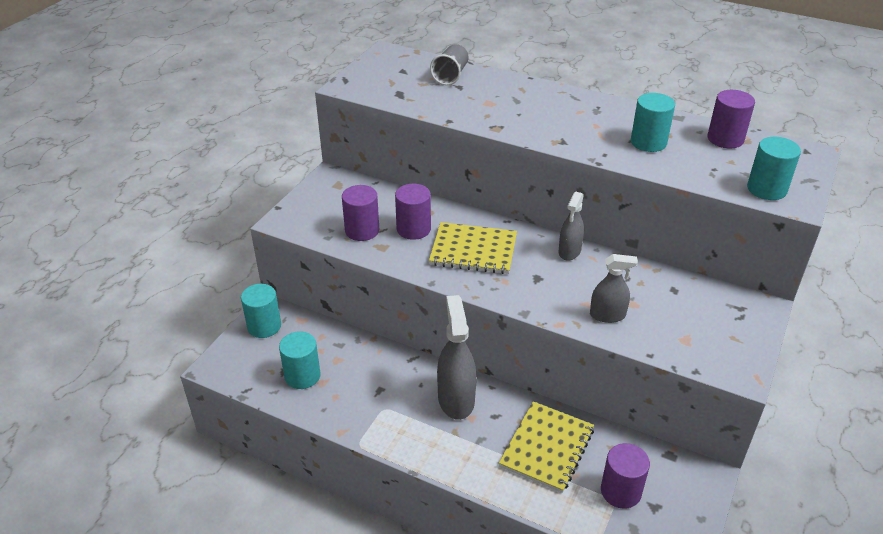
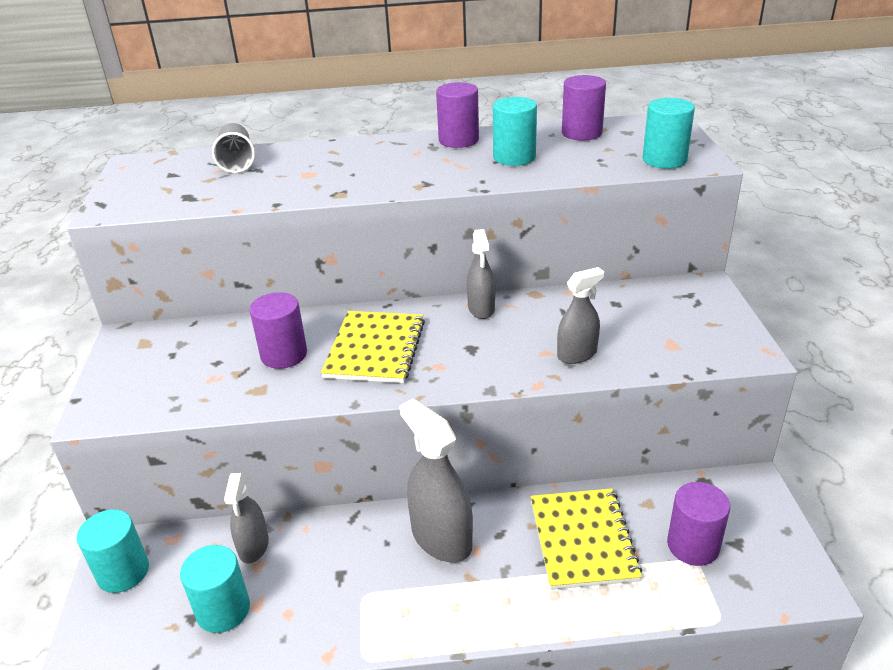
camera: 30 degrees left, 5 degrees down
(342, 347) = (253, 546): none -> grey spray bottle
(362, 230) = (217, 381): purple cylinder -> purple cylinder (458, 140)
(473, 250) = (375, 349): yellow notebook -> yellow notebook turned 60 degrees counterclockwise

